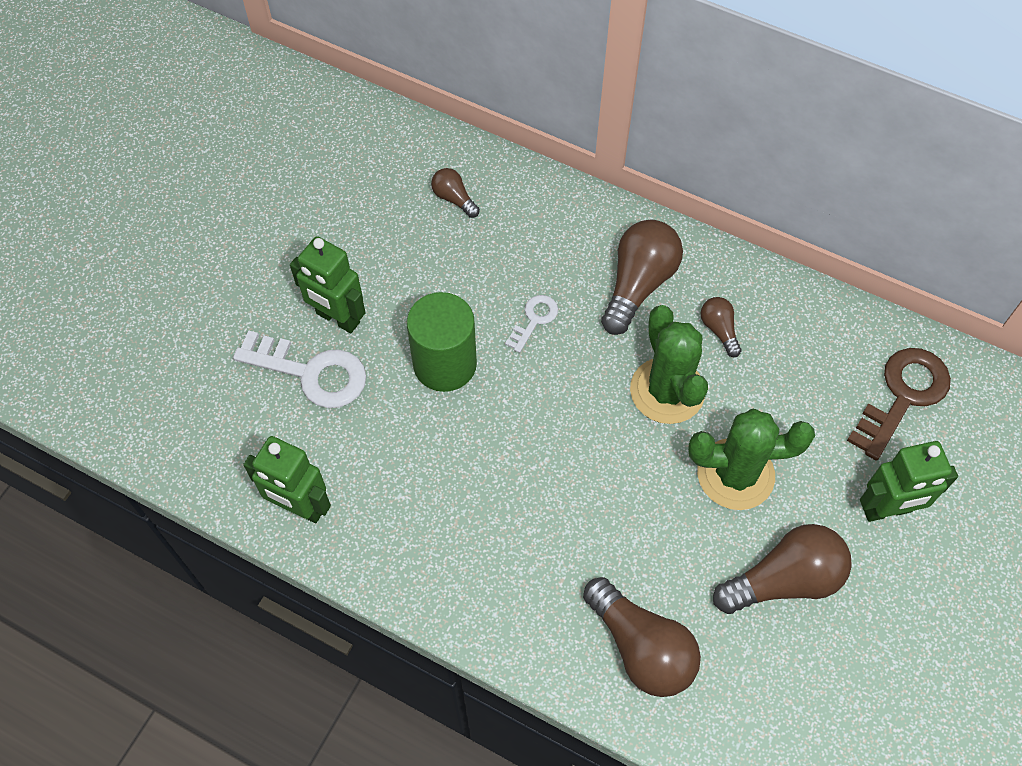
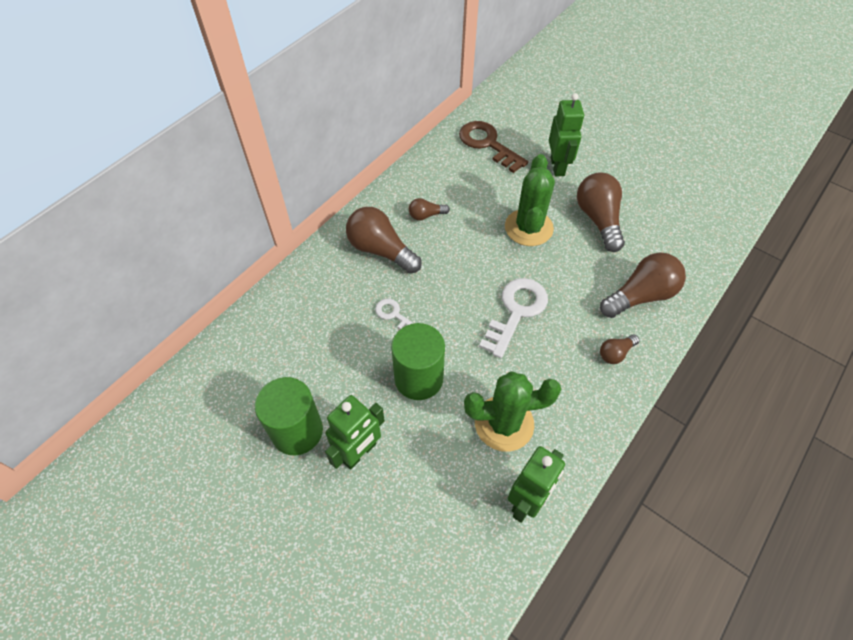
camera: 80 degrees left, 5 degrees down
(311, 373) = (407, 479): white key -> white key (516, 311)
(356, 251) = (297, 431): none -> green cylinder
(454, 199) = (270, 351): brown light bulb -> brown light bulb (615, 353)
(667, 391) = (465, 250): green cactus -> green cactus (504, 423)

